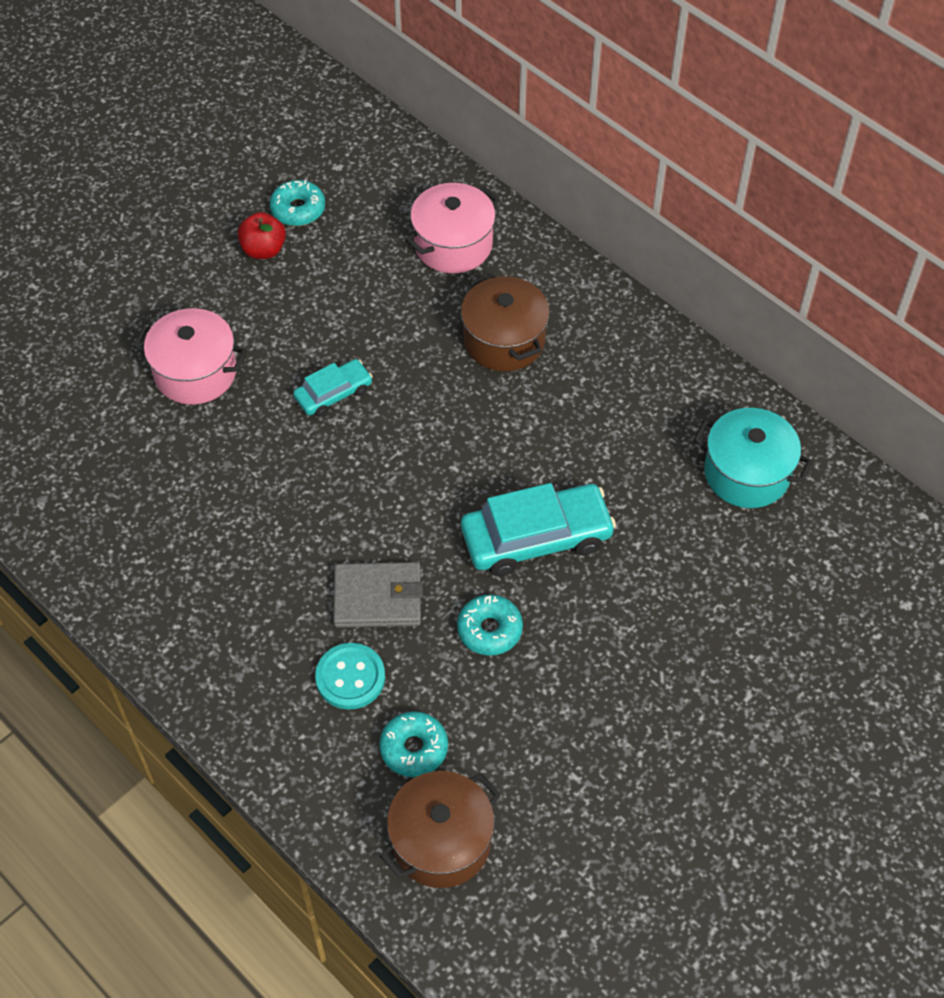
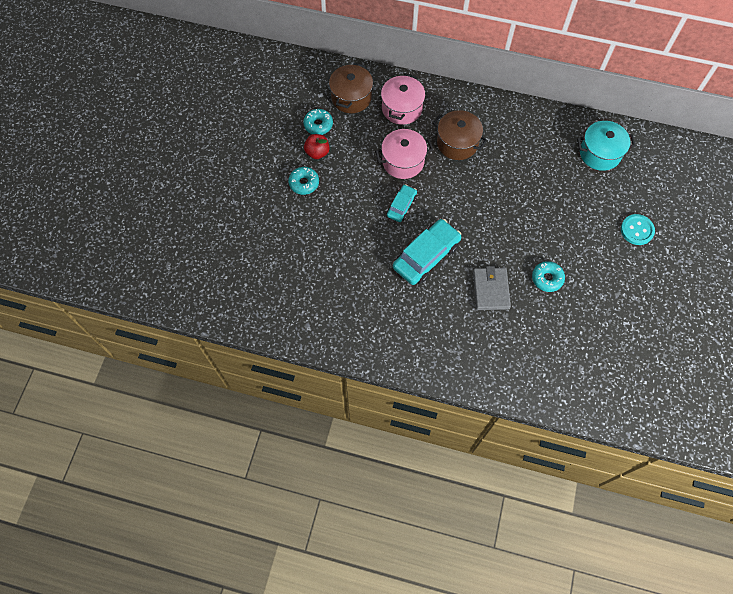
camera: 30 degrees left, 10 degrees up
(195, 372) = (331, 228): pink pot -> pink pot (403, 161)
(350, 677) = (505, 331): turquoise button -> turquoise button (637, 230)
(377, 598) = (490, 290): grey wallet -> grey wallet turned 60 degrees counterclockwise
(414, 748) = (554, 347): turquoise donut -> turquoise donut (304, 183)
(441, 841) = (594, 381): brown pot -> brown pot (351, 97)
(536, 538) = (536, 227): turquoise car -> turquoise car (426, 256)

